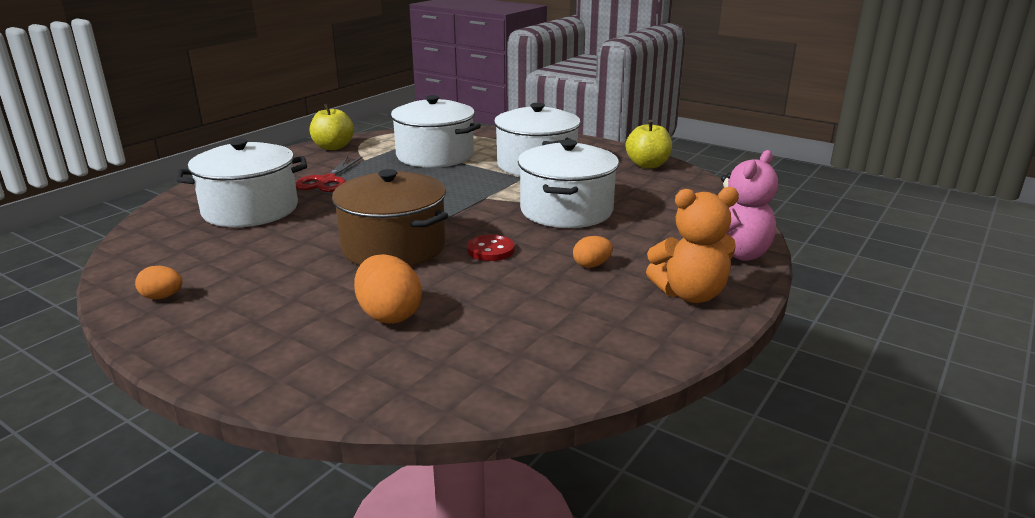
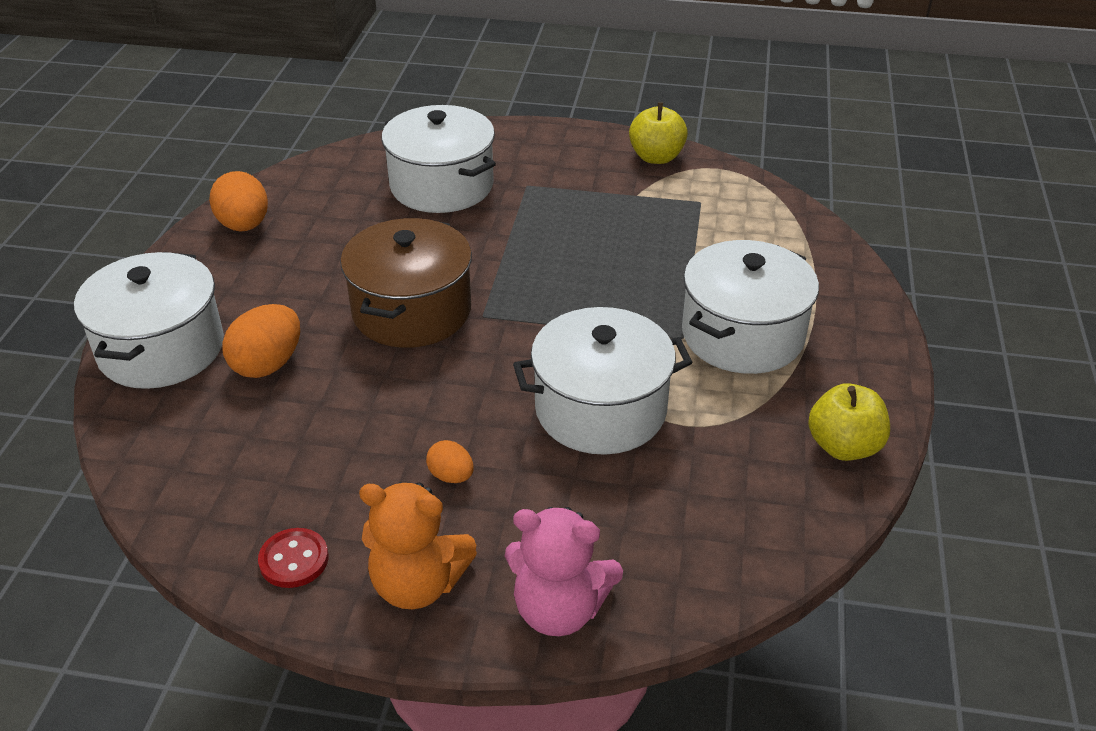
camera: 65 degrees right, 15 degrees up
(162, 297) = (244, 225): orange egg -> orange egg, size x1.78
(327, 181) = (551, 197): red scissors -> none
(435, 155) = (698, 239): white pot -> white pot (161, 349)
(491, 250) = (445, 382): red button -> red button (294, 560)
(690, 294) = (418, 584): orange teddy bear -> orange teddy bear turned 45 degrees counterclockwise

